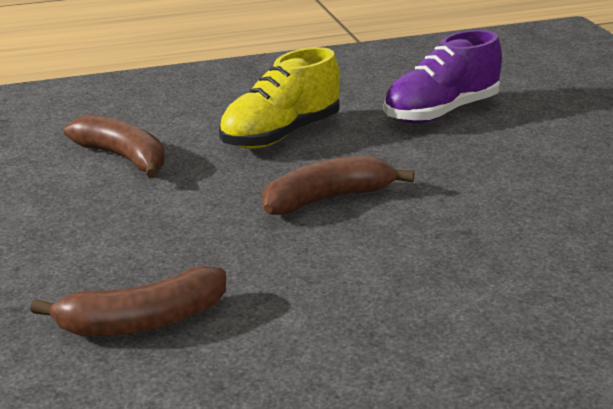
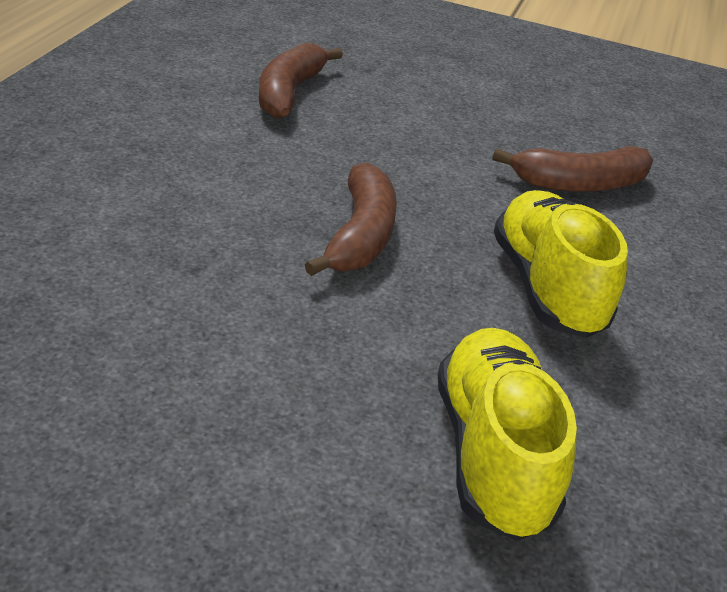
camera: 120 degrees right, 10 degrees up
(441, 112) = (492, 453): purple shoe -> yellow shoe

